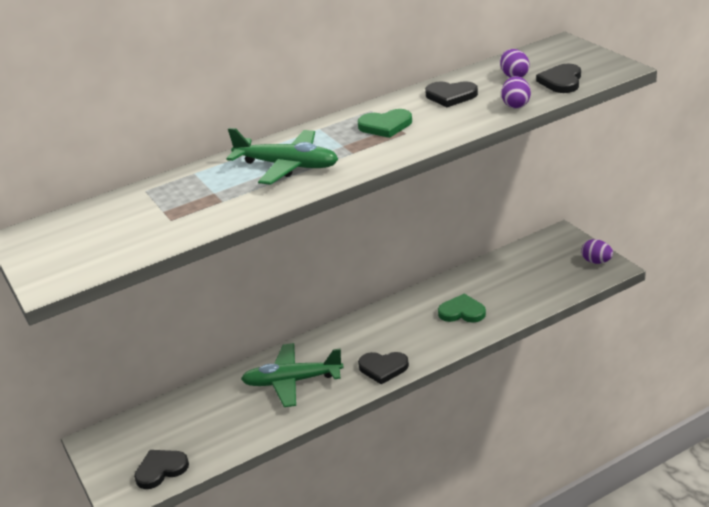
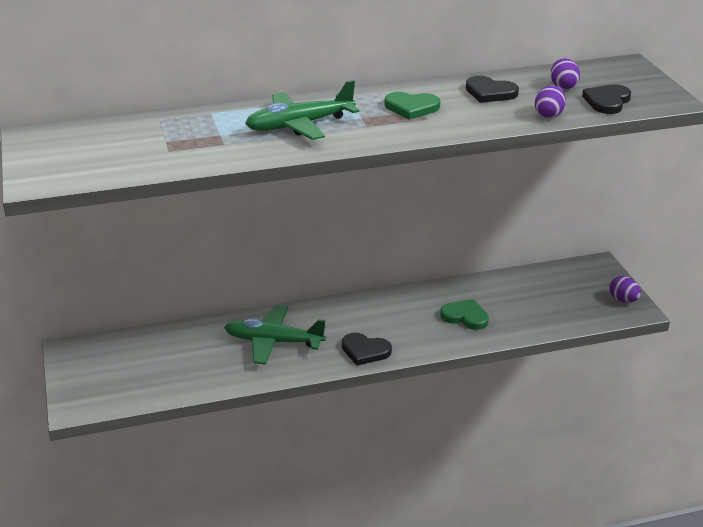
camera: 10 degrees right, 0 degrees up
(161, 470) = (120, 391): black heart -> none
(287, 166) = (299, 125): green plane -> green plane turned 120 degrees clockwise

